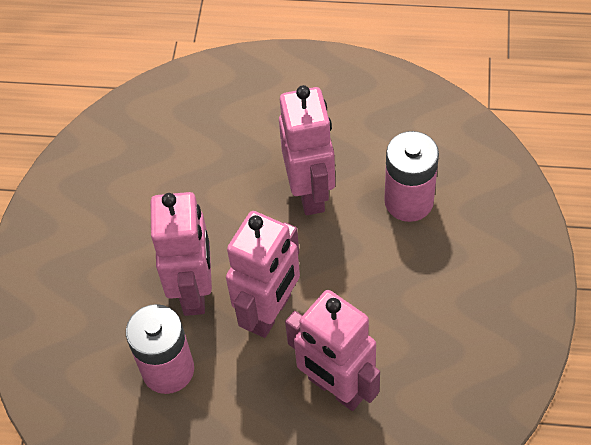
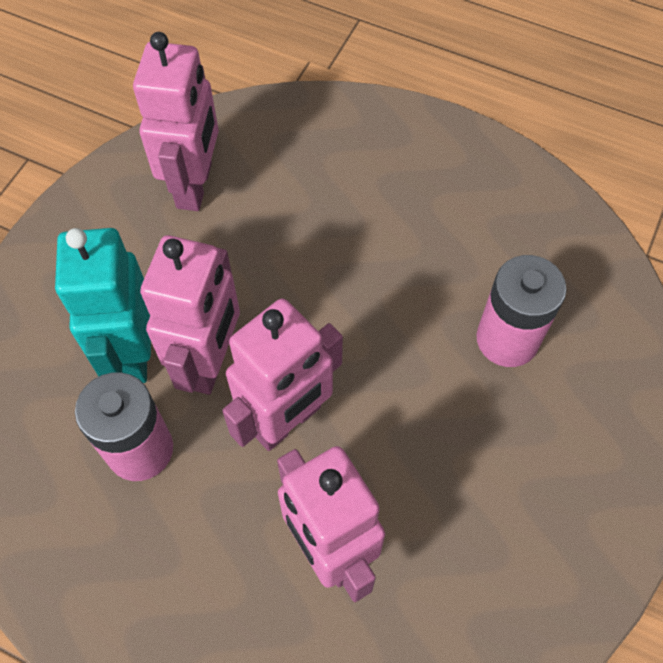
camera: 15 degrees right, 5 degrees up
(132, 304) = (132, 353): none -> turquoise robot
(310, 192) = (392, 288): pink robot -> pink robot (195, 185)

